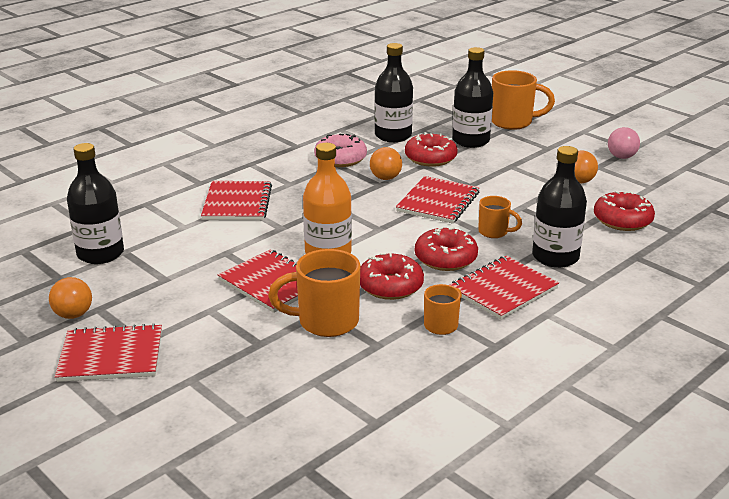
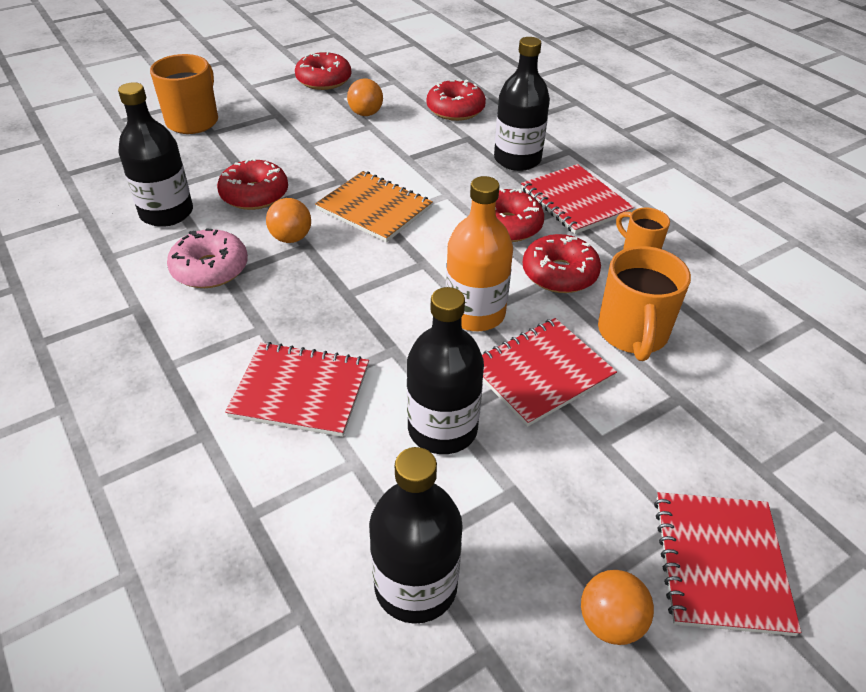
camera: 80 degrees left, 15 degrees up
(438, 202) = (374, 208): red notebook -> orange notebook
(470, 141) = (224, 158): black bottle -> black bottle (442, 429)
(494, 232) = (457, 184): orange mug -> none
(621, 157) = (324, 80): pink ball -> red donut

